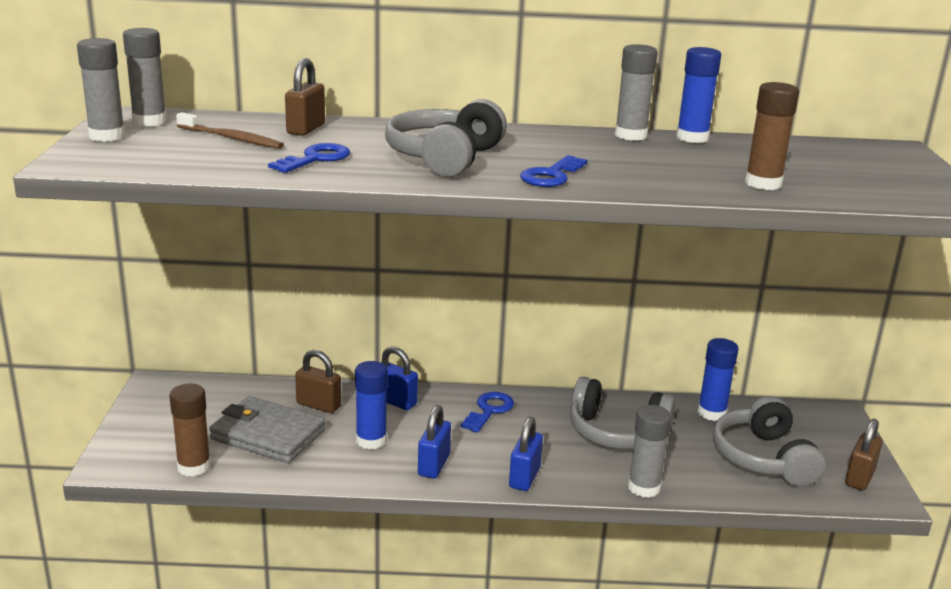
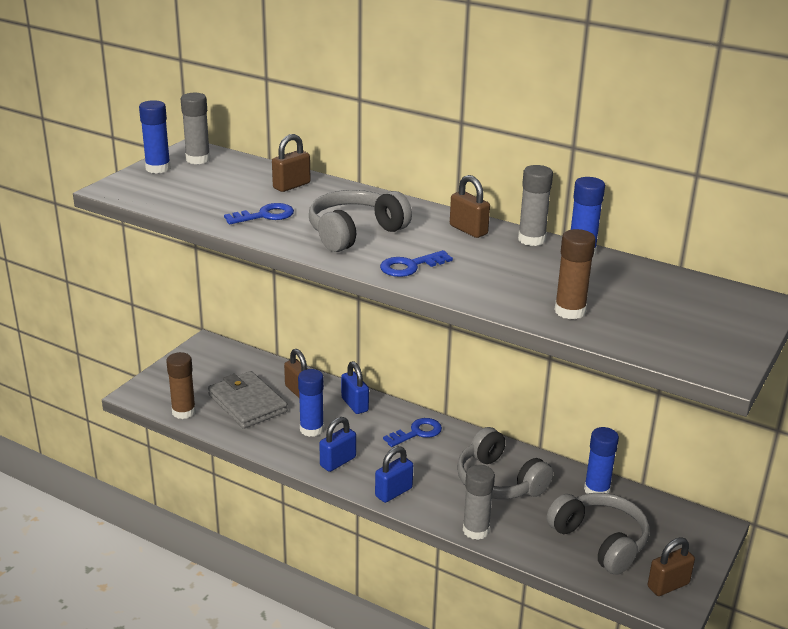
camera: 30 degrees right, 5 degrees up
(107, 136) = (158, 168): grey glue stick -> blue glue stick
(232, 138) = (232, 185): brown toothbrush -> none
(558, 137) = (468, 230): none -> brown padlock
(763, 458) = (600, 541): grey headphones -> grey headphones turned 120 degrees clockwise

